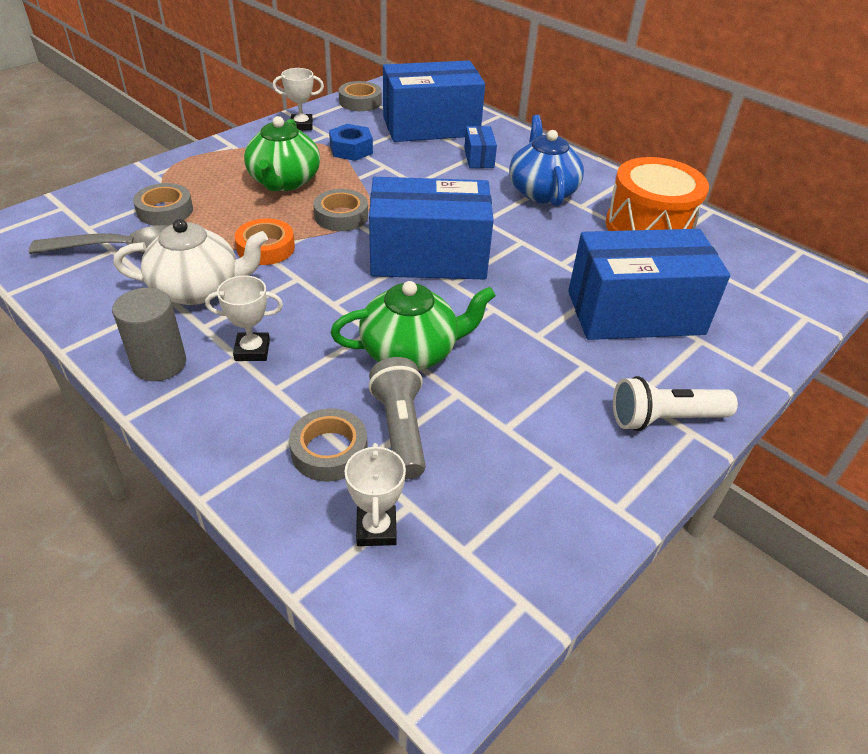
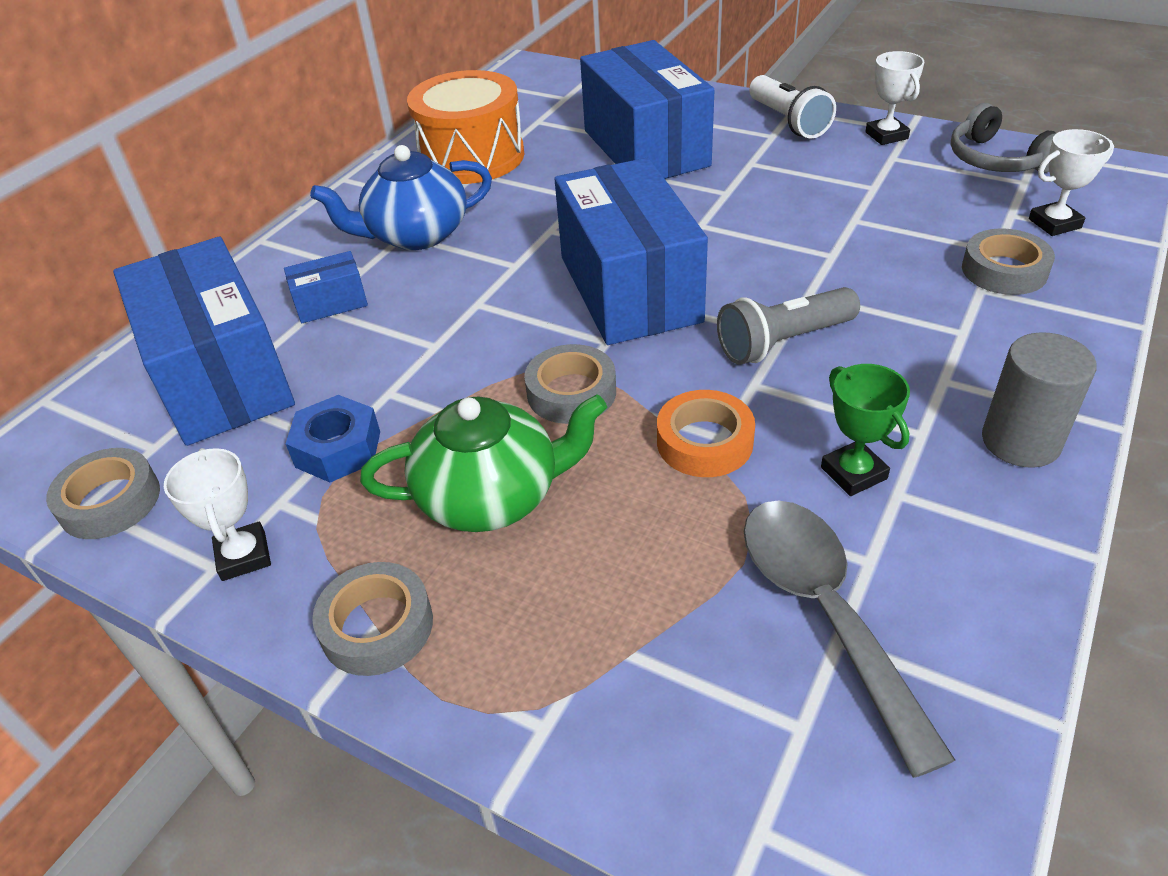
camera: 100 degrees left, 0 degrees up
(165, 210) = (673, 626): grey tape -> grey tape (377, 626)
(198, 289) = (853, 473): white teapot -> green trophy
(252, 350) = (923, 371): white trophy -> white trophy (886, 135)
(400, 429) = (934, 239): grey flashlight -> grey flashlight (783, 342)
(411, 352) = (819, 259): green teapot -> none
(520, 552) = (996, 160): none -> grey headphones

